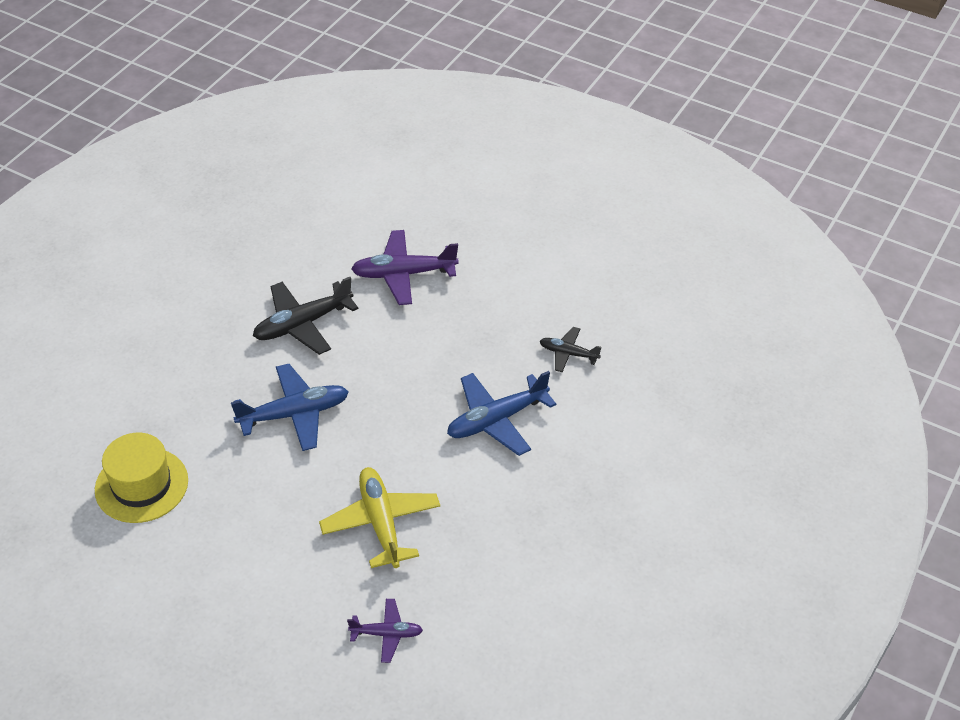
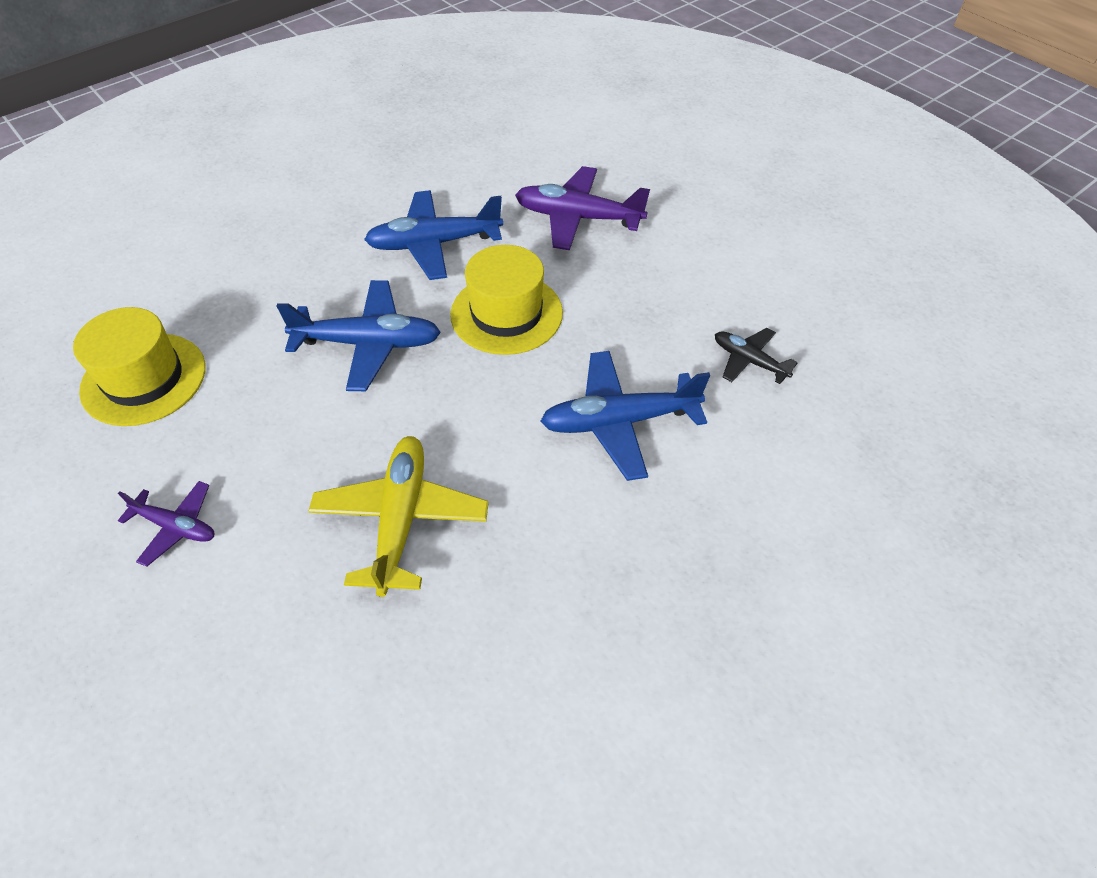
camera: 20 degrees right, 5 degrees up
(302, 324) = (434, 244): black plane -> blue plane
(384, 364) = (506, 313): none -> yellow hat
(387, 634) = (324, 697): purple plane -> purple plane (176, 527)

